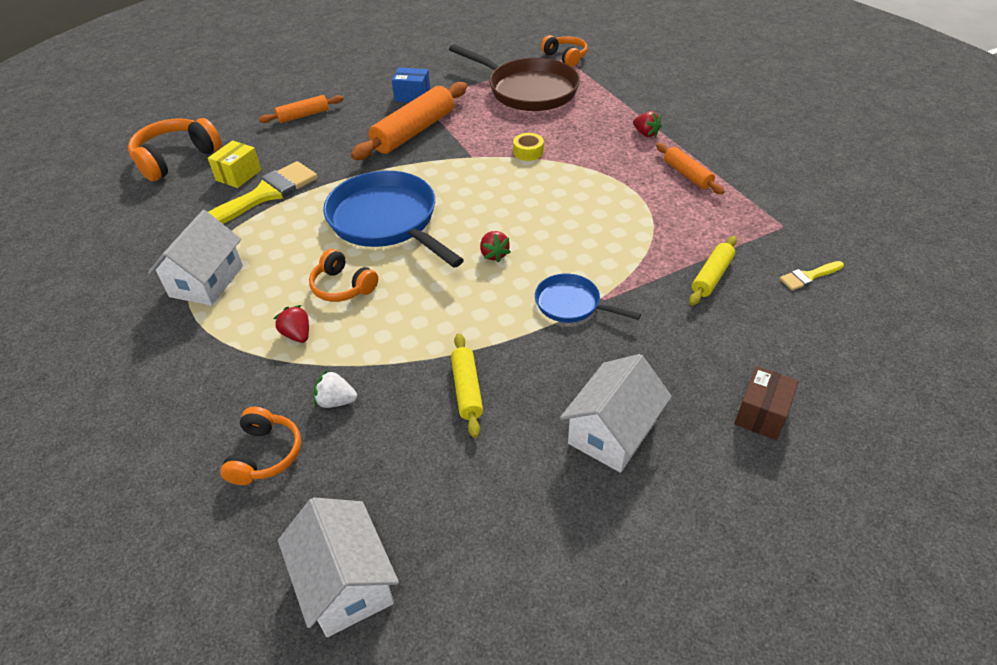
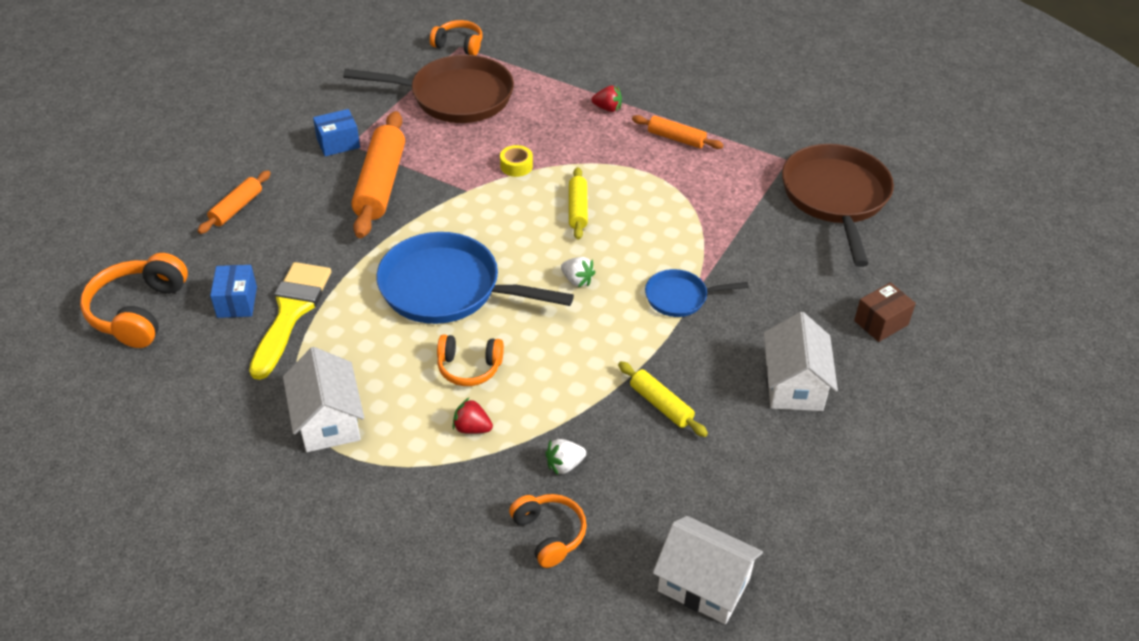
camera: 35 degrees left, 0 degrees up
(238, 175) = (237, 302): yellow box -> blue box
(494, 254) = (577, 280): red strawberry -> white strawberry
(711, 276) = (767, 227): yellow rolling pin -> yellow rolling pin (577, 209)
(761, 414) = (881, 323): brown box -> brown box turned 60 degrees clockwise
(808, 276) = (835, 198): yellow brush -> brown pan

